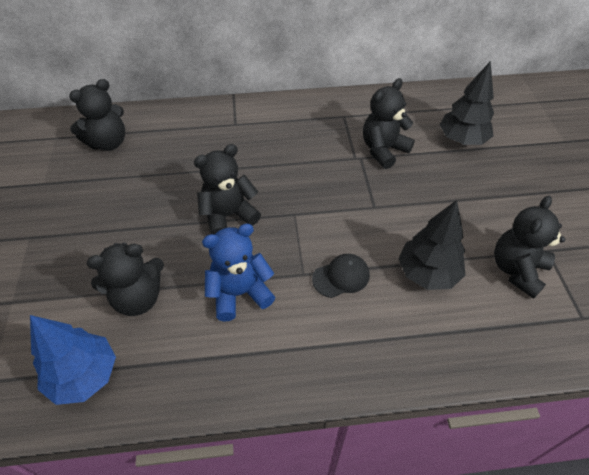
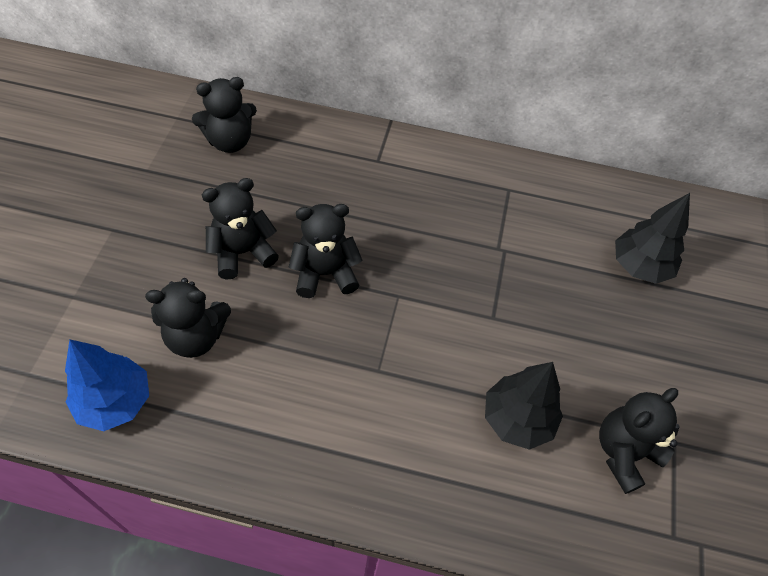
camera: 15 degrees right, 5 degrees up
(239, 293) = (301, 368): blue teddy bear -> none
(341, 277) = (418, 389): black cap -> none
(383, 150) = (536, 249): black teddy bear -> black teddy bear (242, 252)

